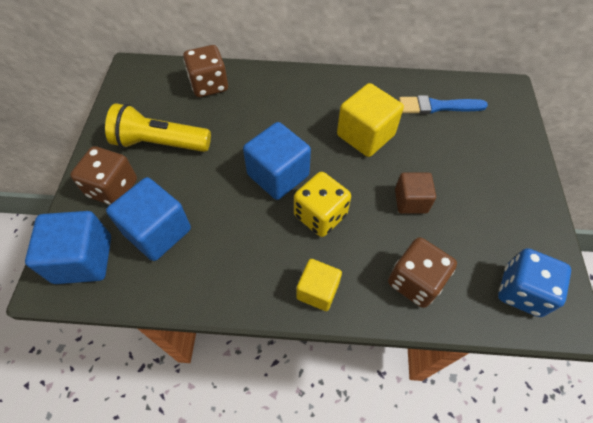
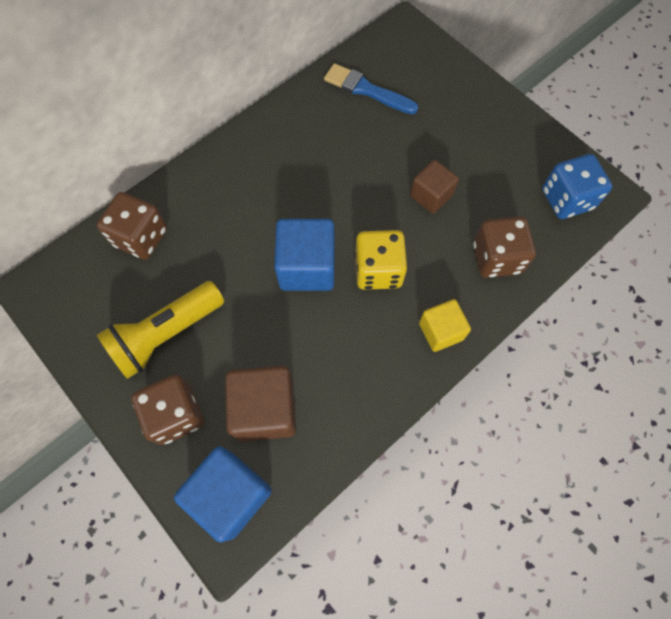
camera: 45 degrees left, 10 degrees up
(158, 231) = (265, 410): blue cube -> brown cube
(365, 135) = (338, 167): yellow cube -> none
(437, 106) = (366, 90): blue brush -> blue brush turned 75 degrees clockwise

